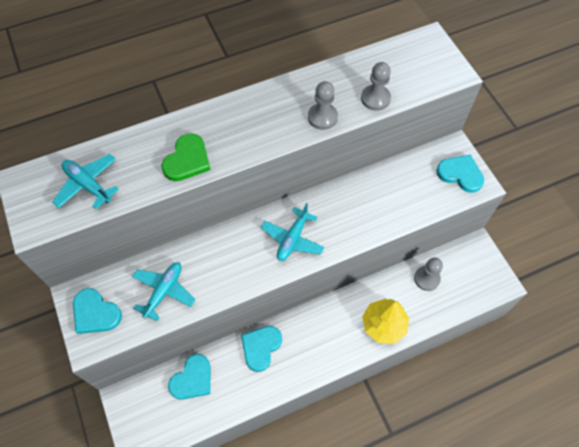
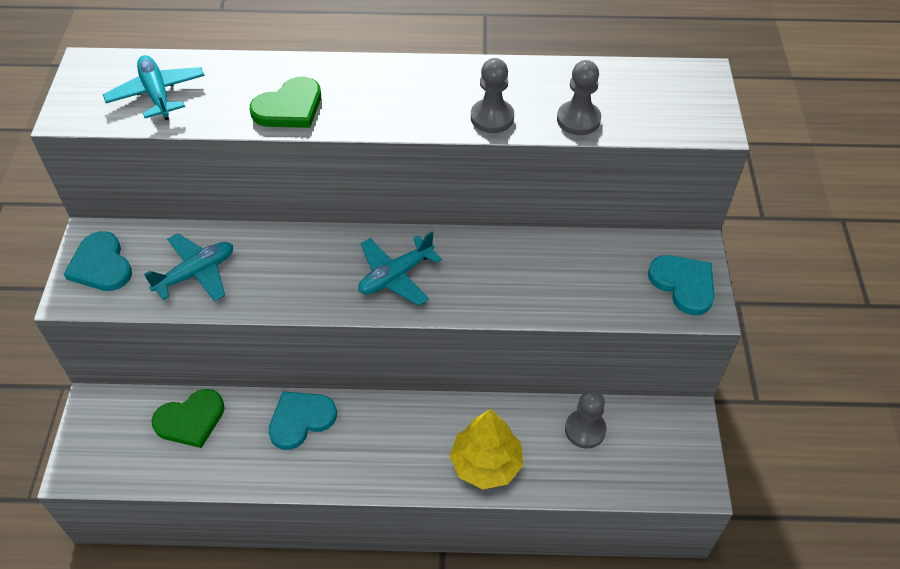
camera: 25 degrees right, 10 degrees down
(192, 379) = (190, 420): turquoise heart -> green heart

